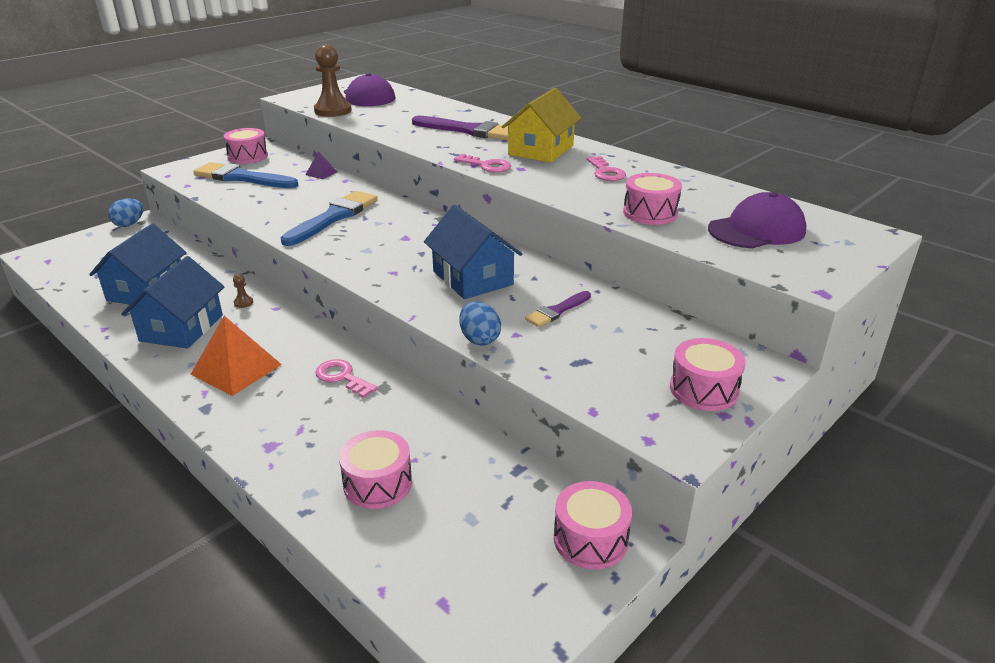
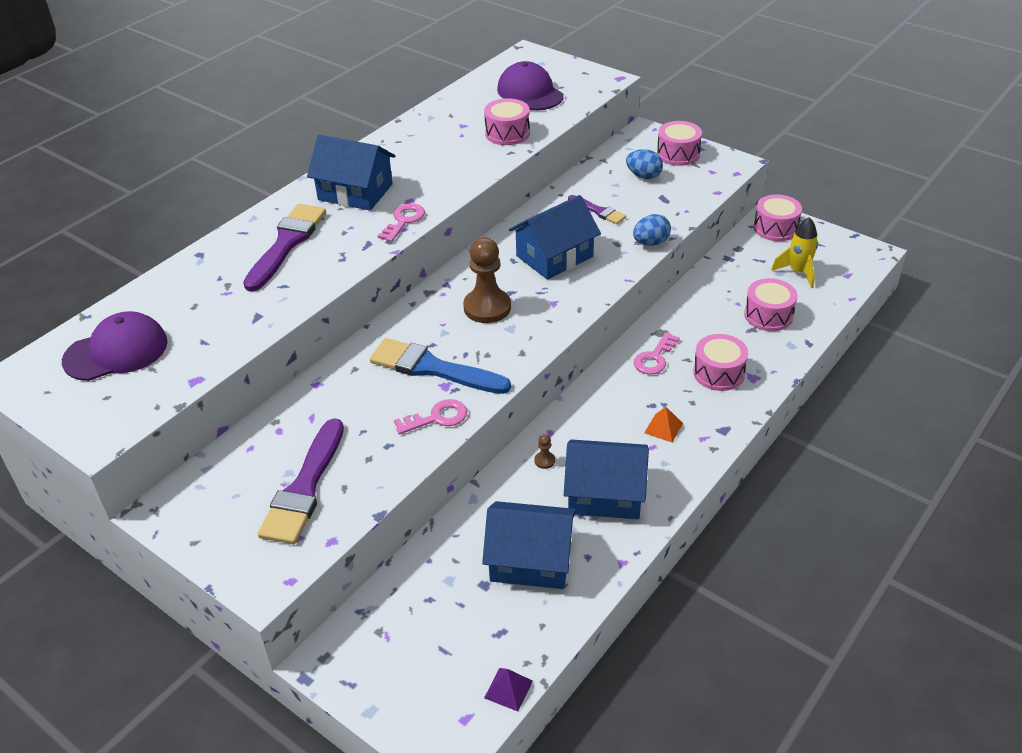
camera: 95 degrees left, 10 degrees up
(129, 224) = (335, 670): blue egg -> blue egg (643, 176)
(236, 369) = (663, 428): orange pyramid -> orange pyramid, size x0.50
(242, 178) = (304, 488): blue brush -> purple brush
(248, 156) = (213, 509): pink drum -> pink drum (718, 373)
(321, 173) = (290, 411): purple pyramid -> purple pyramid (508, 689)
(333, 111) = (186, 372): brown pawn -> brown pawn (487, 307)
(466, 539) = (798, 272): none -> yellow rocket
(541, 150) = (355, 192): yellow house -> blue house
(605, 172) = (416, 154): pink key -> pink key (437, 418)

